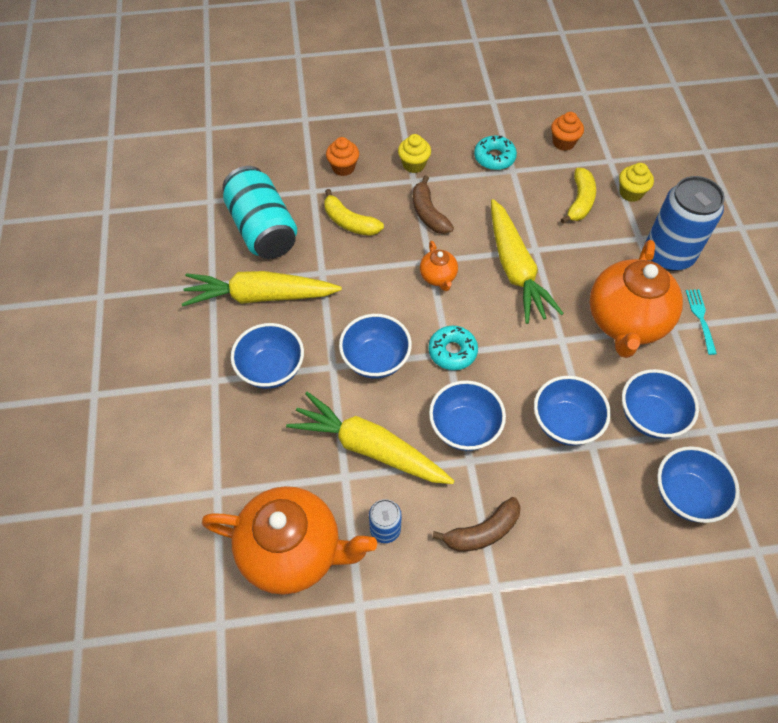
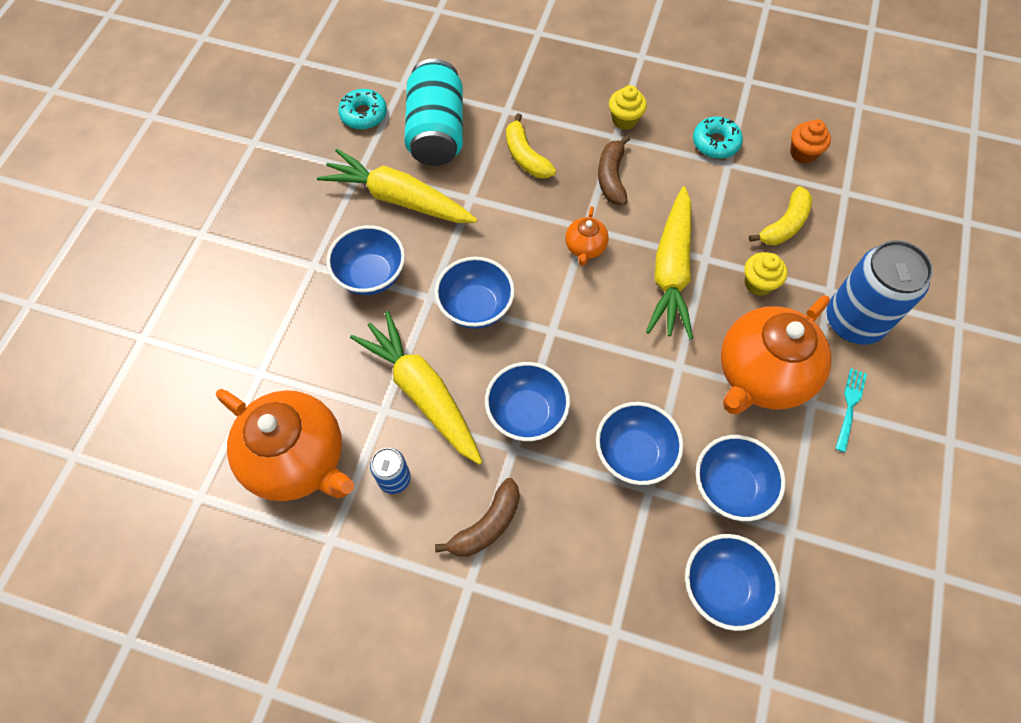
camera: 25 degrees right, 5 degrees up
(343, 167) = (550, 97): orange cupcake -> none
(452, 351) = (557, 331): turquoise donut -> turquoise donut (363, 114)
(482, 532) = (487, 525): brown banana -> brown banana turned 45 degrees counterclockwise
(630, 193) = (849, 237): yellow cupcake -> yellow cupcake (758, 283)

